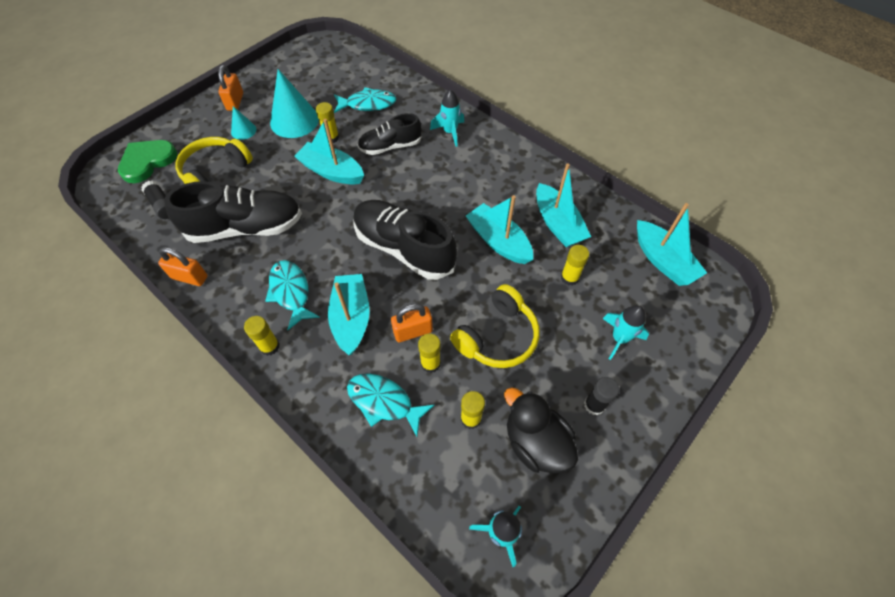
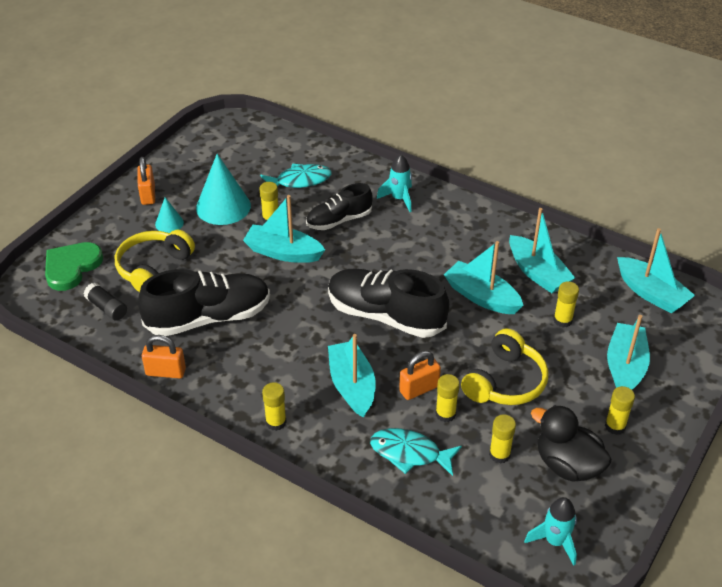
camera: 10 degrees left, 15 degrees down
(291, 292) = (280, 371): turquoise fish -> none
(594, 405) = (615, 426): black glue stick -> yellow glue stick
(619, 338) = (625, 367): turquoise rocket -> turquoise boat

